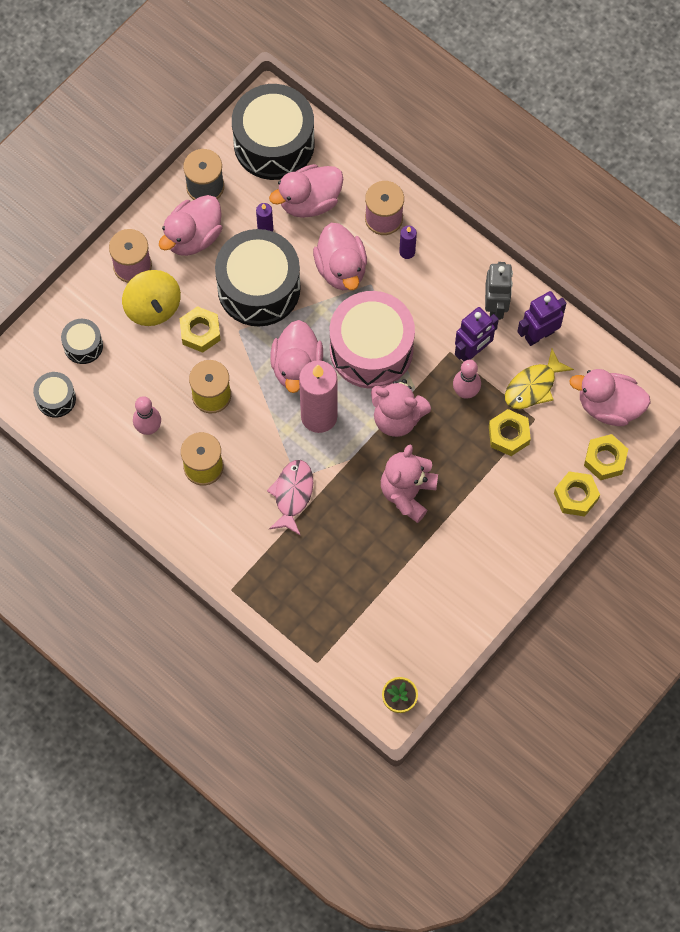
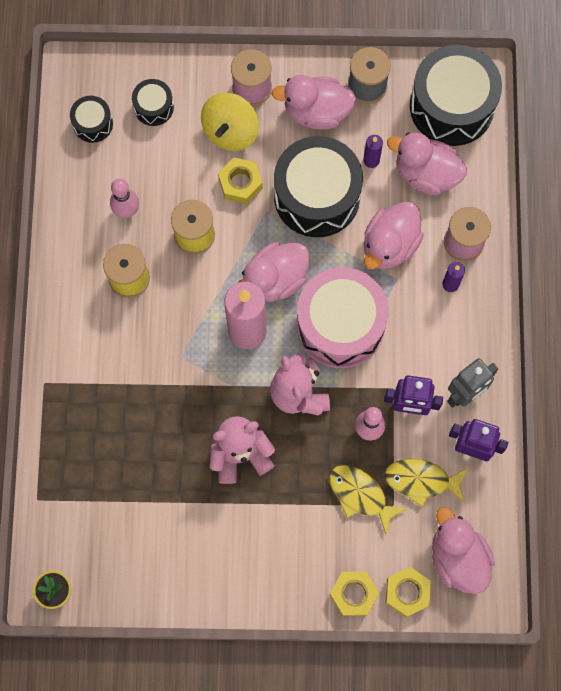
camera: 50 degrees right, 5 degrees up
(292, 495) = (163, 365): pink fish -> none
(508, 435) = (360, 495): yellow nut -> yellow fish

